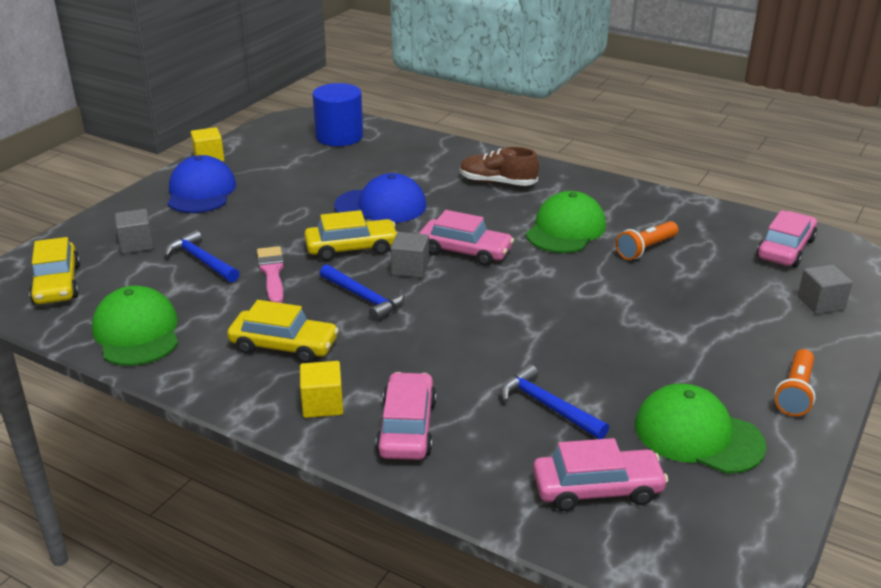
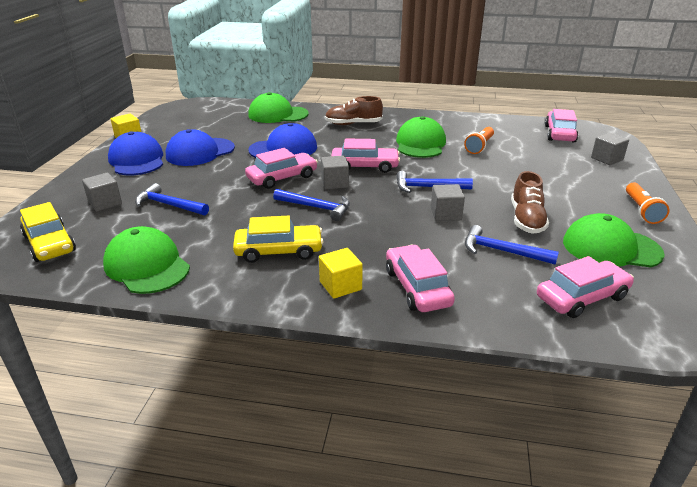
camera: 20 degrees left, 0 degrees up
(272, 273) = (232, 203): pink brush -> none
(278, 193) = (200, 152): none -> blue cap
(339, 136) = (221, 112): blue cylinder -> none
(352, 248) = (282, 178): yellow car -> pink car
(408, 151) = (278, 114): none -> green cap
(517, 340) = (446, 214): none -> grey cube
(523, 298) = (427, 187): none -> blue hammer
(618, 370) = (526, 219): none -> brown shoe

